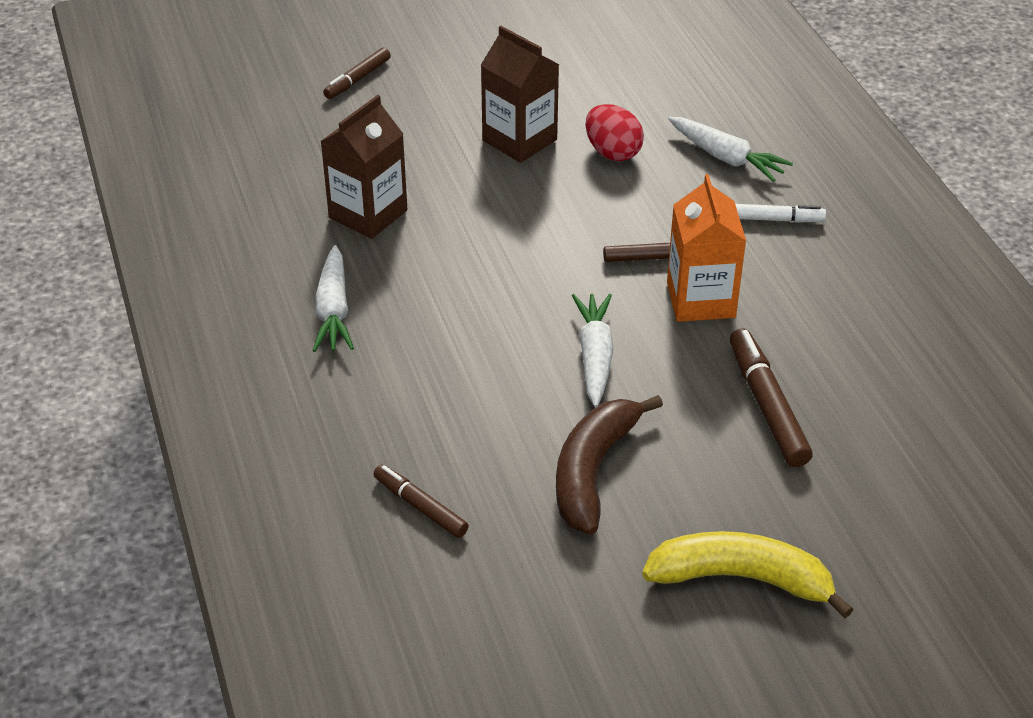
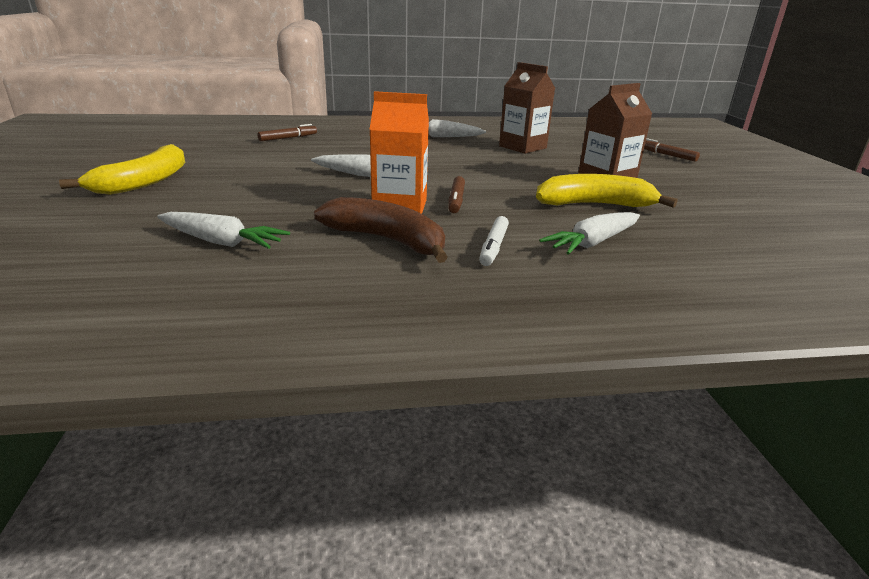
camera: 100 degrees right, 15 degrees down
(593, 471) = (270, 165): brown banana -> brown banana (387, 240)
(612, 152) = (594, 205): red egg -> yellow banana
(767, 405) = (271, 209): brown marker -> none
(876, 412) = (221, 242): none -> white carrot

